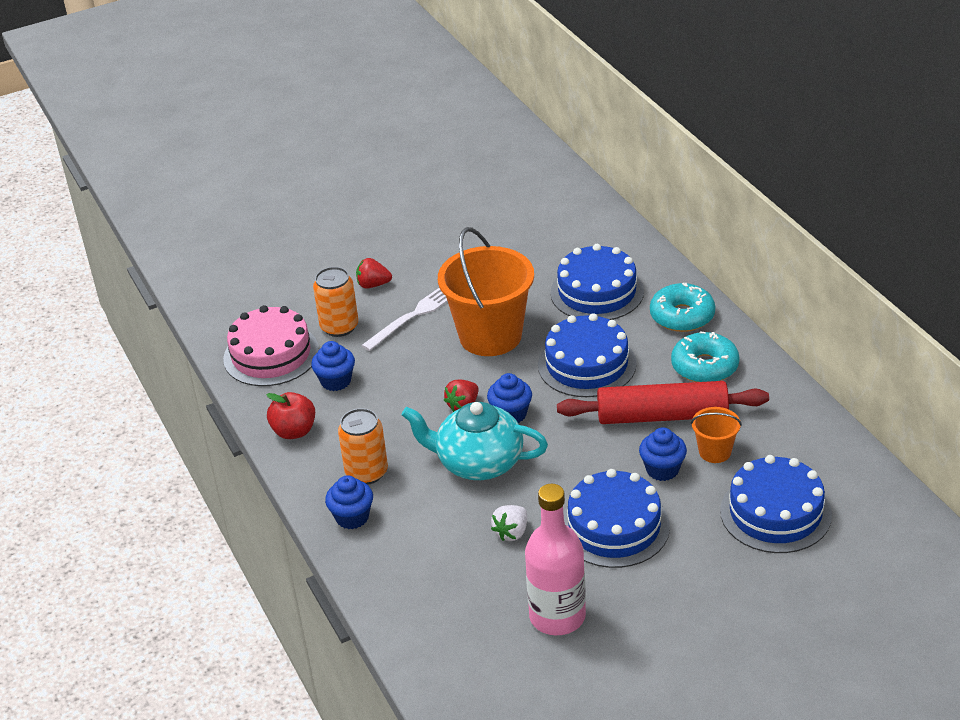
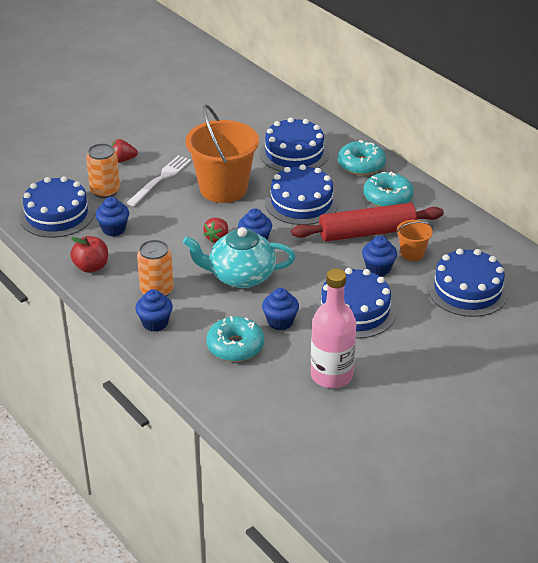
camera: 15 degrees left, 0 degrees up
(271, 354) = (57, 214): pink cake -> blue cake
(444, 561) = (235, 346): none -> turquoise donut
(511, 532) = (280, 321): white strawberry -> blue cupcake

